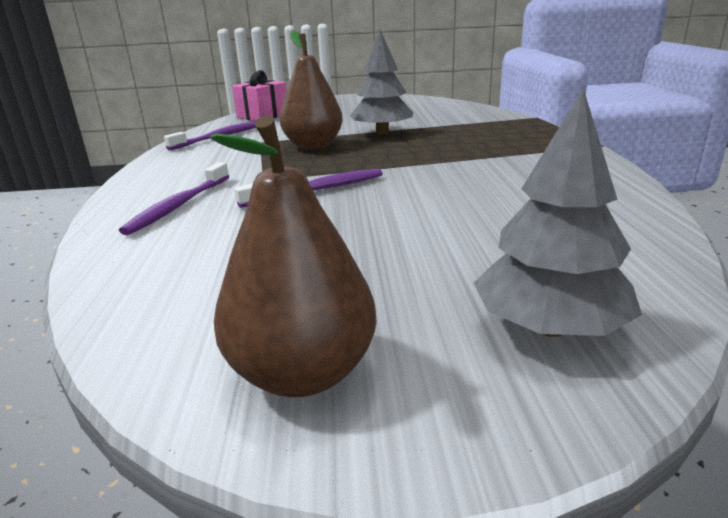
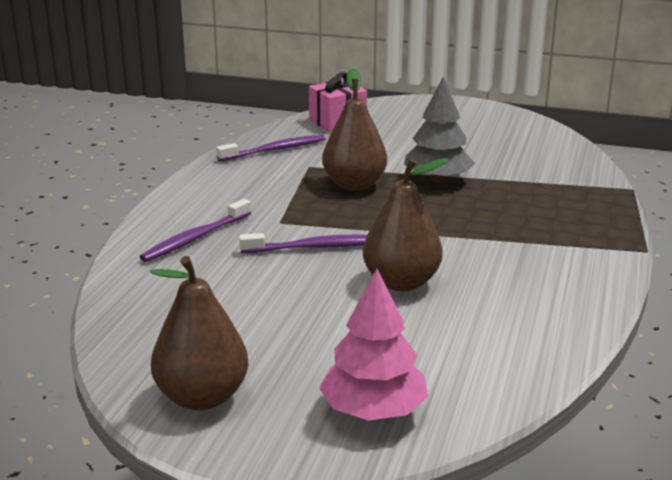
camera: 20 degrees right, 0 degrees up
(431, 200) = (401, 282): none -> brown pear
(549, 327) = (373, 411): grey tree -> pink tree

